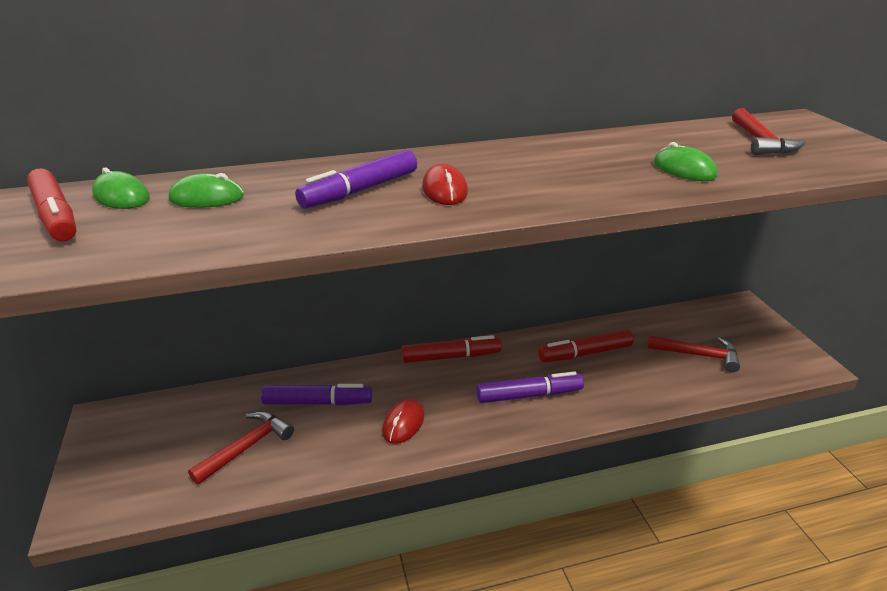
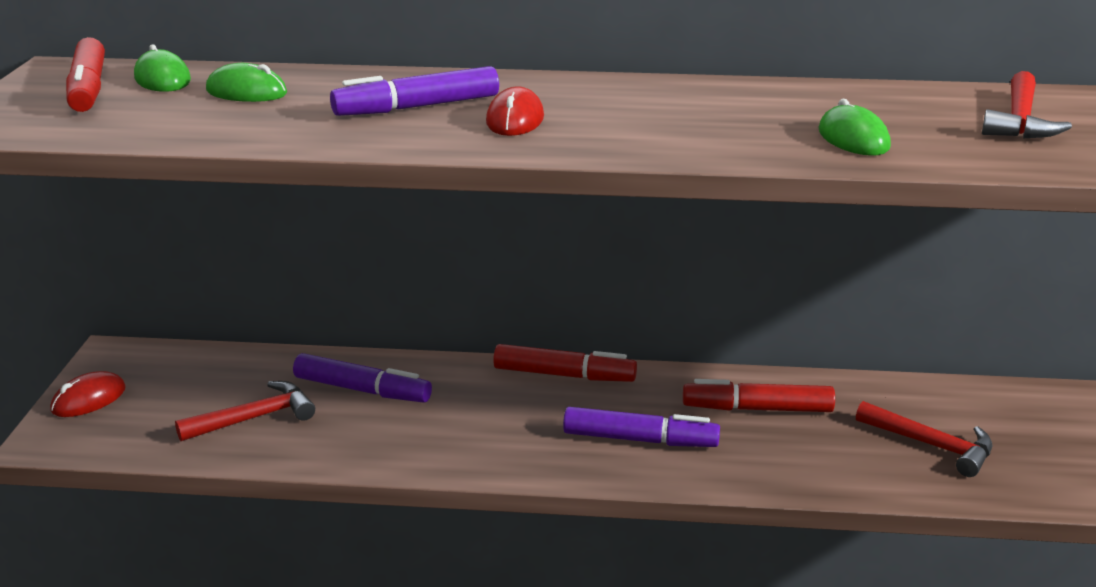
camera: 20 degrees right, 5 degrees down
(403, 423) = (453, 435): red mouse -> red mouse (89, 399)

